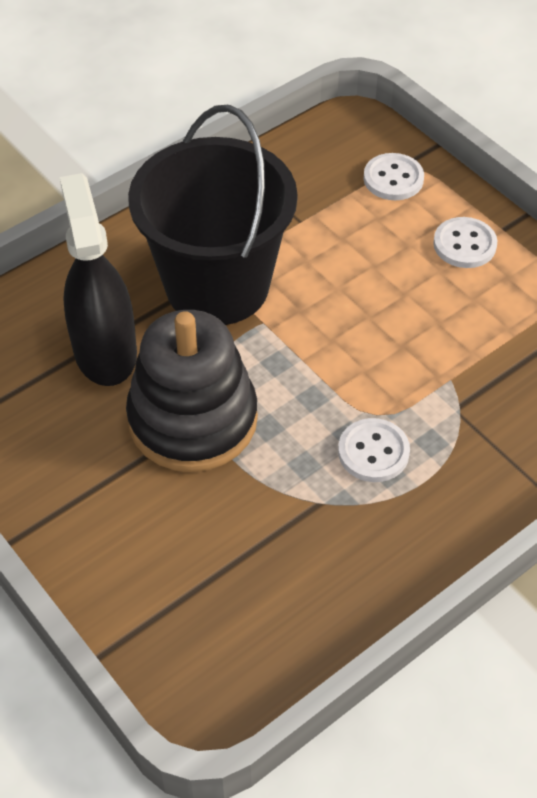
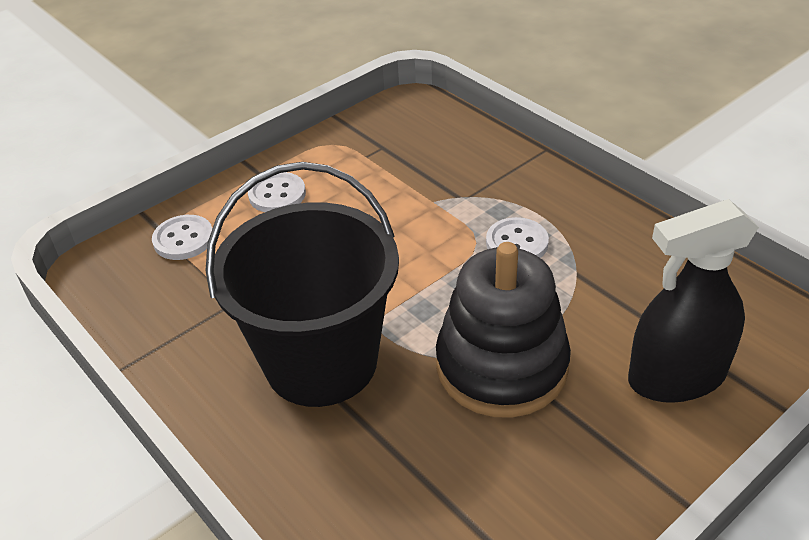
camera: 90 degrees left, 10 degrees down
(105, 351) = (419, 452): black spray bottle -> black spray bottle (676, 377)

